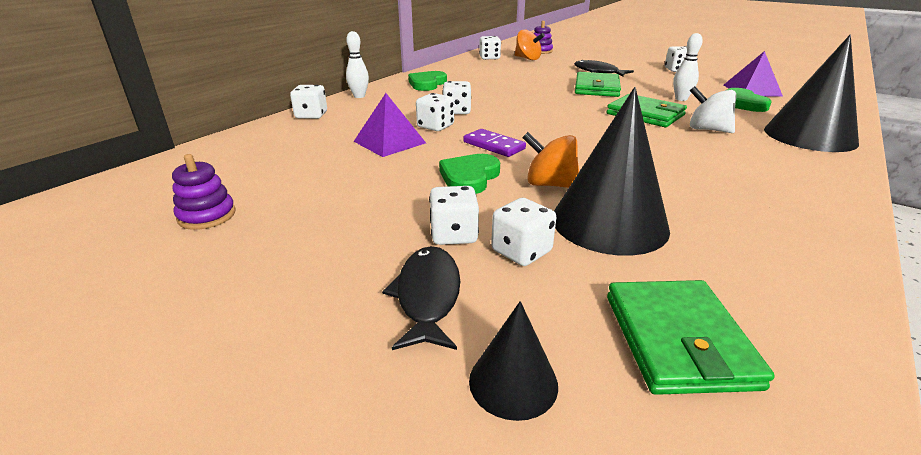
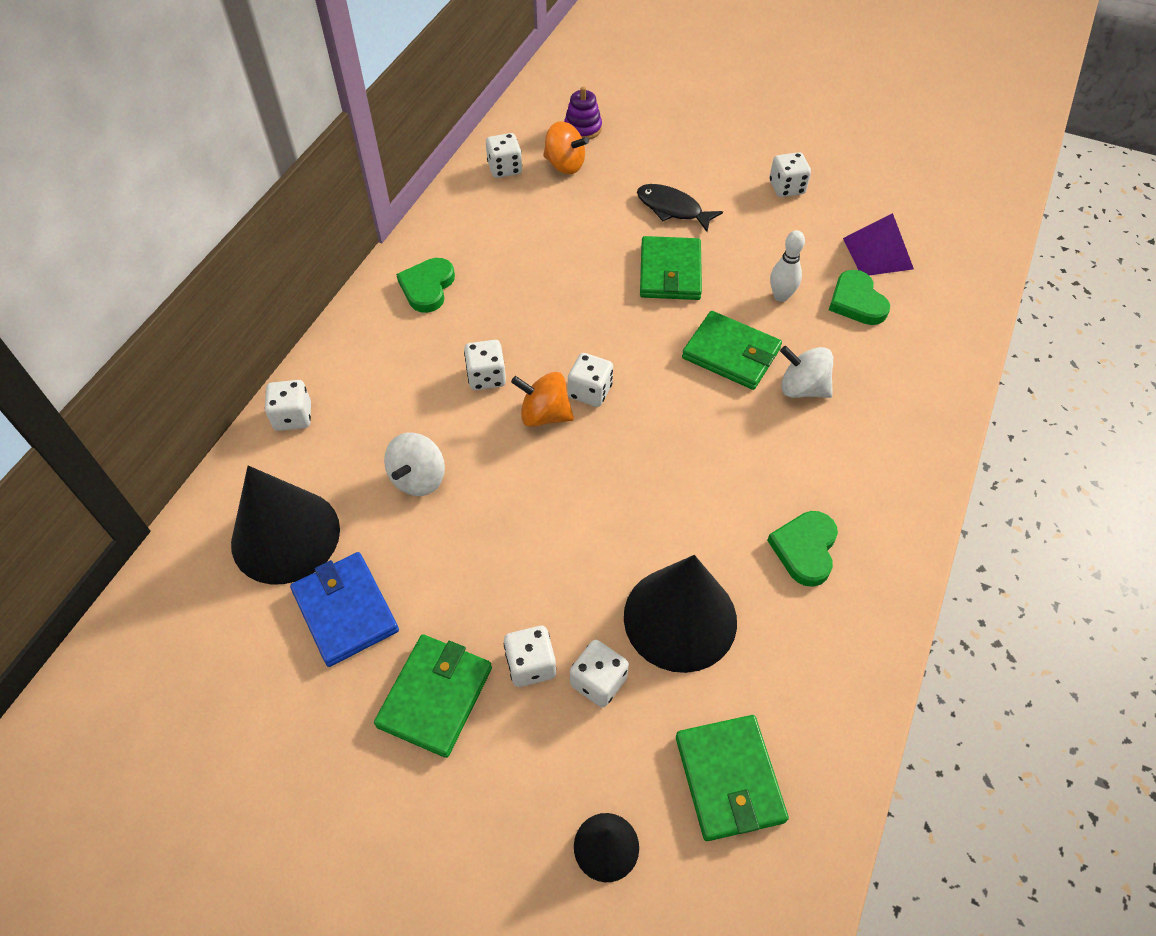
camera: 10 degrees left, 25 degrees up
(207, 216) = (268, 673): purple stacking toy -> none
(297, 191) = (345, 611): none -> blue wallet
(352, 244) = (435, 697): none -> green wallet
(359, 96) = (340, 344): white bowling pin -> none
(389, 142) = (418, 478): purple pyramid -> white spinning top
(427, 296) = (524, 761): black fish -> none
(435, 126) = (466, 427): white dice -> white dice (590, 391)
(469, 177) = (529, 551): green heart -> green heart (805, 549)
(494, 145) = (547, 469): purple domino -> none
(550, 184) = (618, 552): orange spinning top -> orange spinning top (544, 415)
(809, 136) = (918, 389): black cone -> black cone (285, 536)

